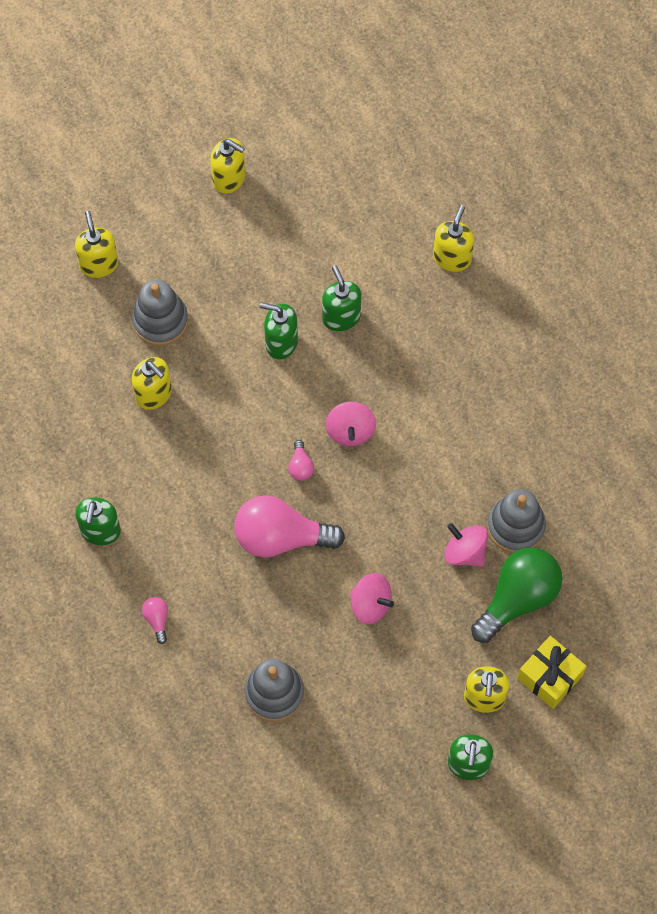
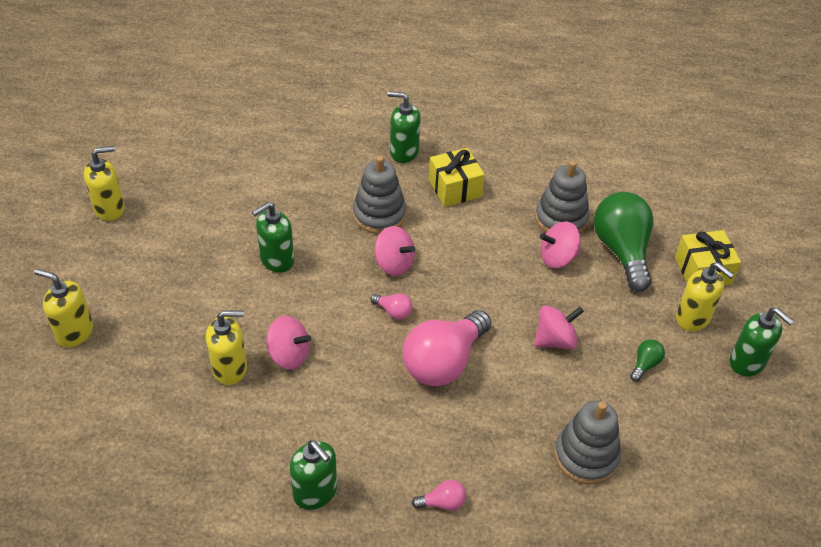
camera: 55 degrees left, 20 degrees down
(157, 619) = (442, 503): pink light bulb -> pink light bulb turned 150 degrees clockwise
(160, 320) = (172, 323): grey stacking toy -> grey stacking toy (379, 215)
(198, 424) = (289, 355): none -> pink spinning top
(341, 317) = (295, 214): green soap dispenser -> green soap dispenser (404, 152)
(400, 686) = (645, 364): none -> green light bulb
(452, 258) = (317, 133): yellow soap dispenser -> none
(479, 417) = (455, 188): none -> yellow gift

